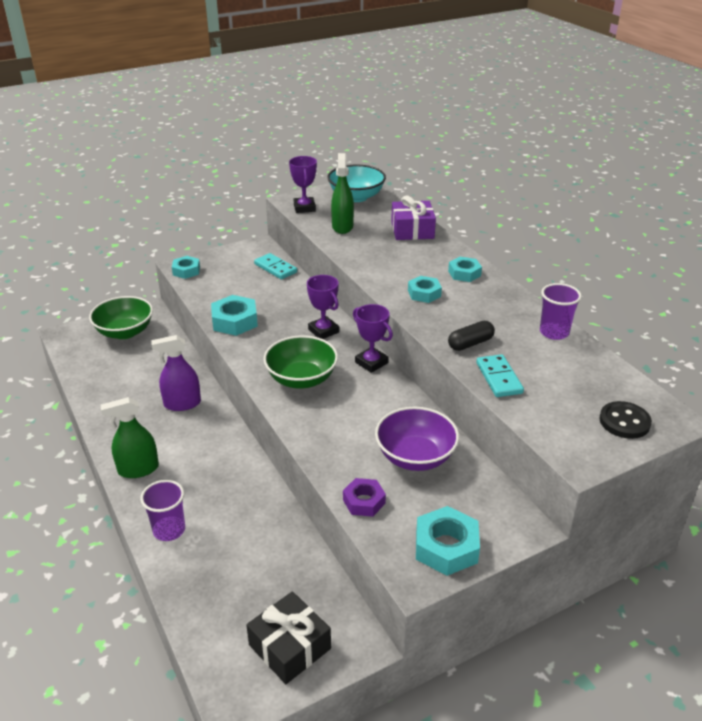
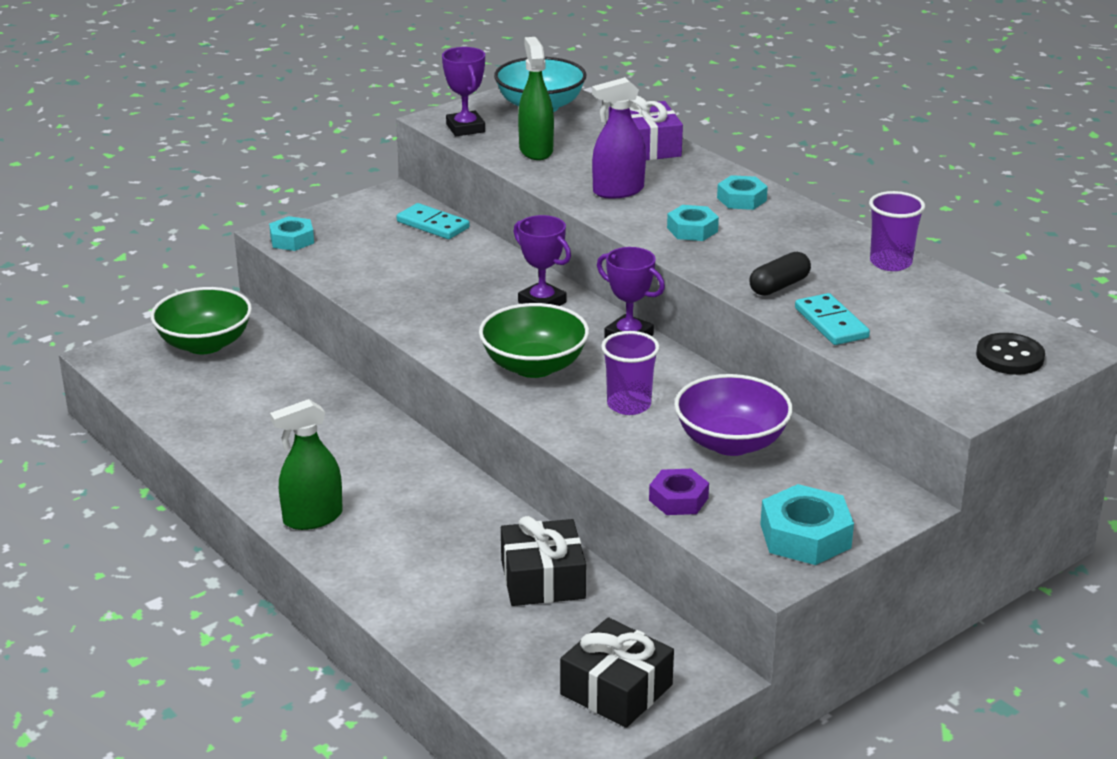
camera: 10 degrees left, 5 degrees down
(169, 530) = (393, 584): purple cup -> purple cup (629, 405)
(182, 404) = (342, 430): purple spray bottle -> purple spray bottle (618, 191)
(235, 321) = (401, 302): turquoise nut -> none
(270, 540) = (543, 579): none -> black gift

